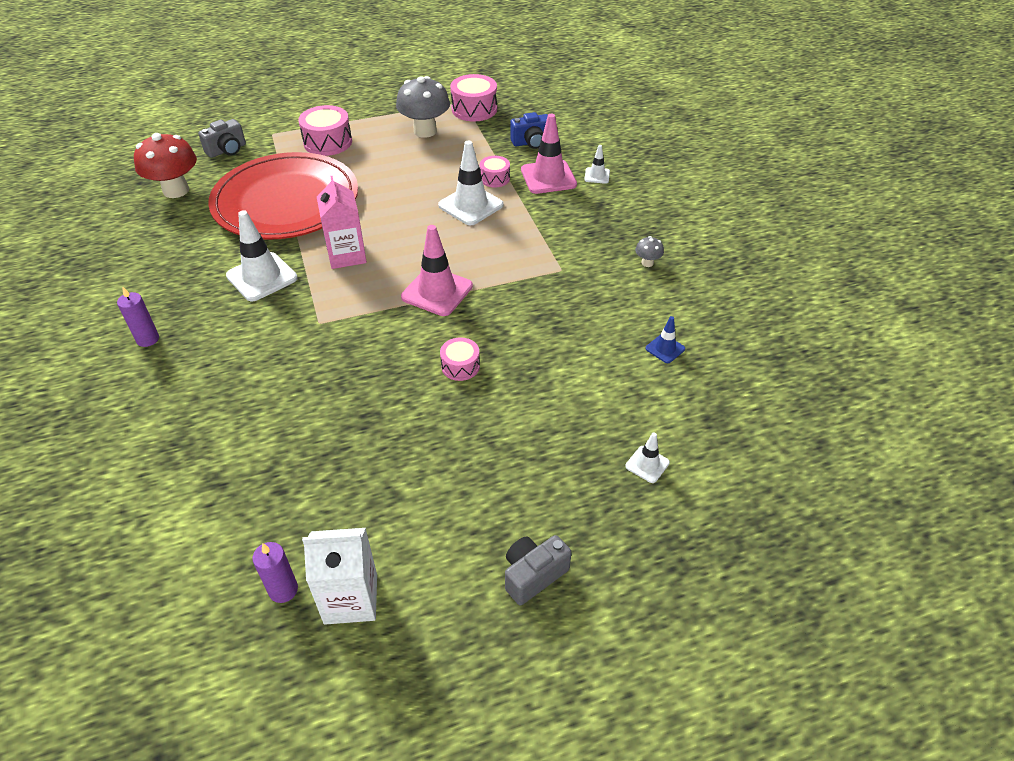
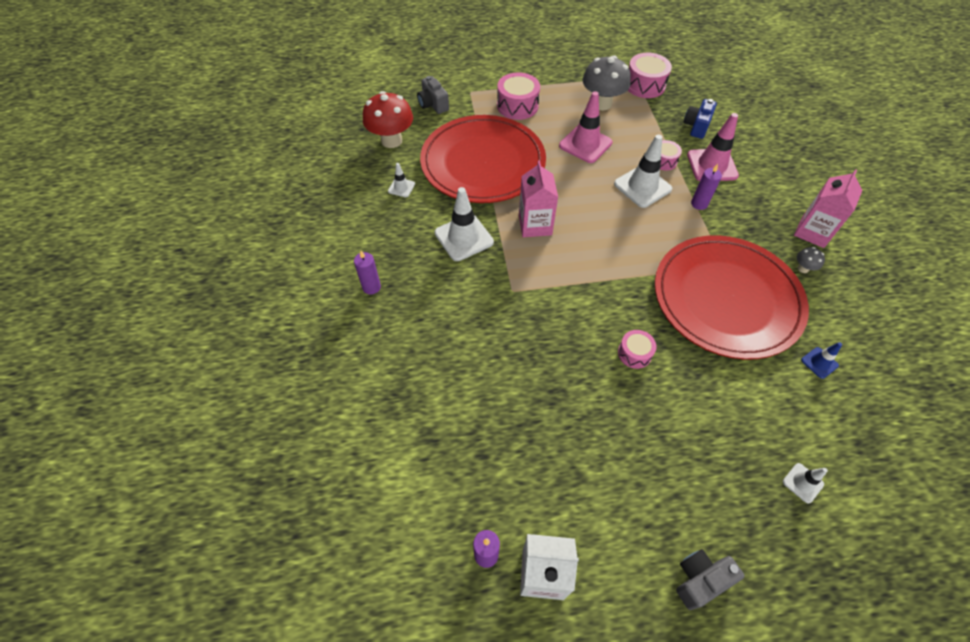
camera: 10 degrees right, 10 degrees up
(227, 150) = (433, 104): grey camera -> grey camera turned 90 degrees clockwise
(437, 291) = (613, 273): pink traffic cone -> pink traffic cone (585, 144)
(531, 142) = (696, 126): blue camera -> blue camera turned 120 degrees clockwise
(534, 215) = (699, 204): none -> purple candle
(564, 301) = (726, 298): none -> red plate
(597, 175) = (756, 169): white traffic cone -> white traffic cone (401, 187)
(657, 228) = (812, 232): none -> pink carton

